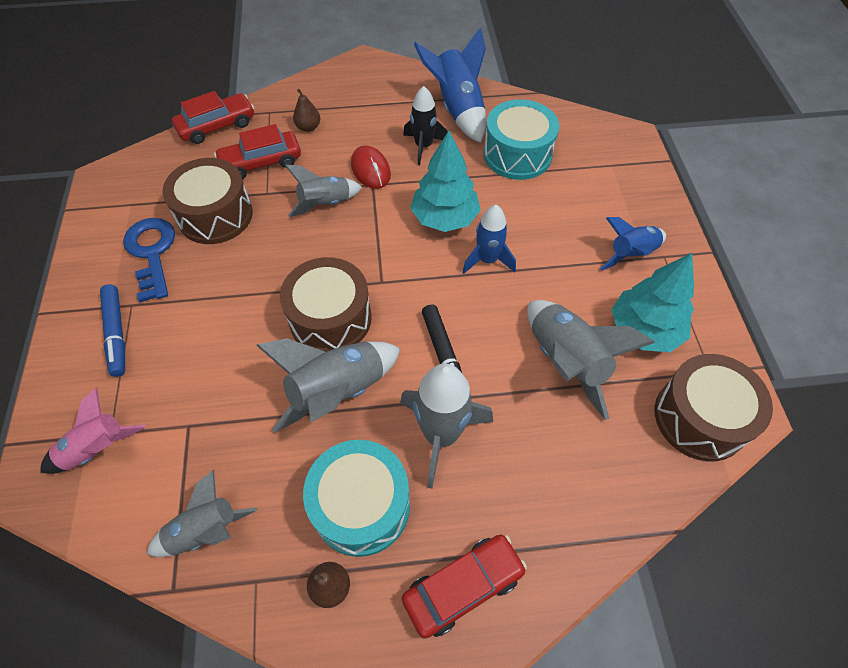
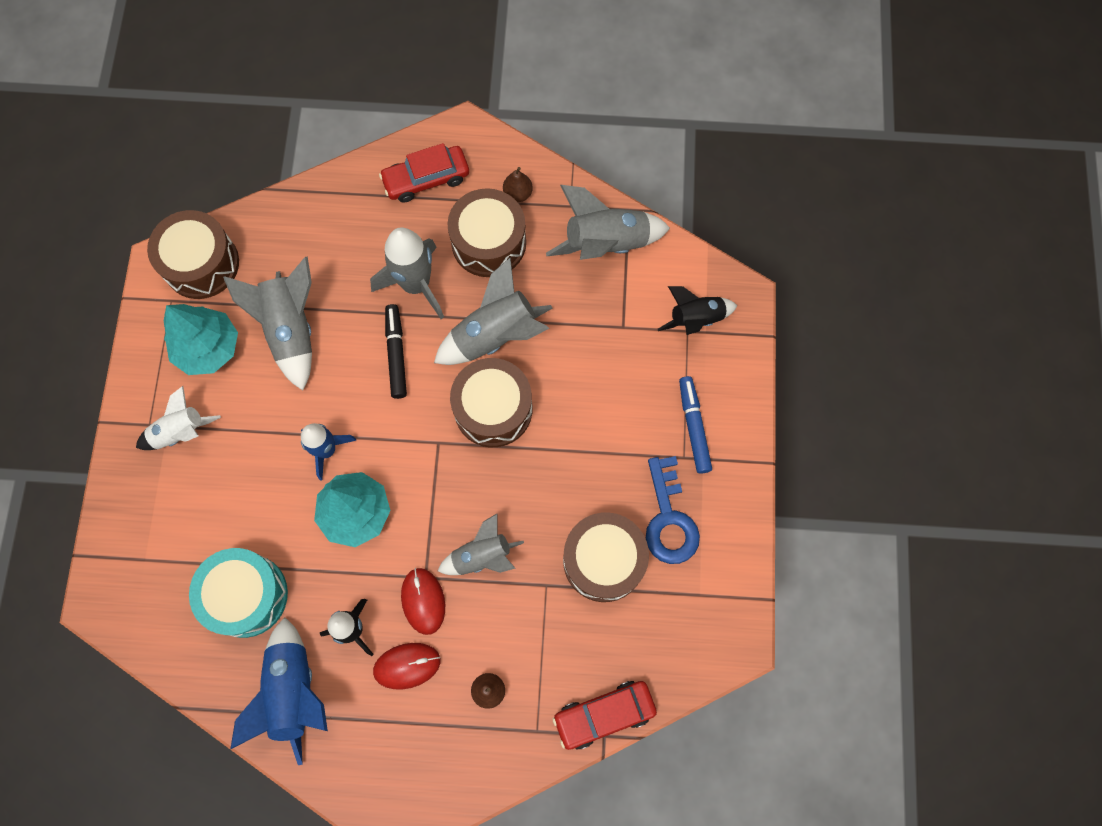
camera: 170 degrees left, 15 degrees up
(97, 449) = (696, 319): pink rocket -> black rocket
(205, 531) = (606, 244): grey rocket -> grey rocket, size x1.54
(261, 162) = (550, 636): red car -> none
(361, 505) = (489, 242): turquoise drum -> brown drum
(375, 132) = (407, 666): none -> red mouse
(631, 254) = (180, 432): blue rocket -> white rocket

